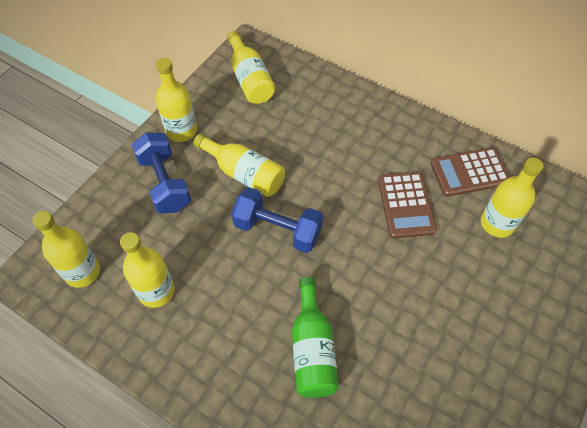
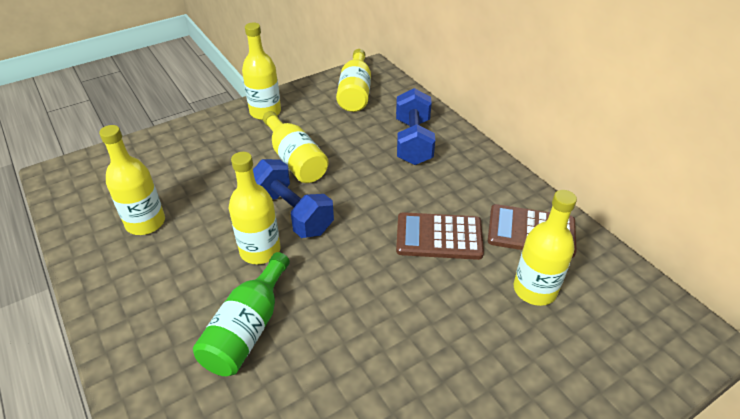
camera: 25 degrees right, 15 degrees down
(82, 271) = (99, 186): yellow bottle -> yellow bottle (260, 250)
(165, 183) = (220, 145): blue dumbbell -> blue dumbbell (413, 142)
(406, 205) = (439, 237): brown calculator -> brown calculator turned 75 degrees clockwise

